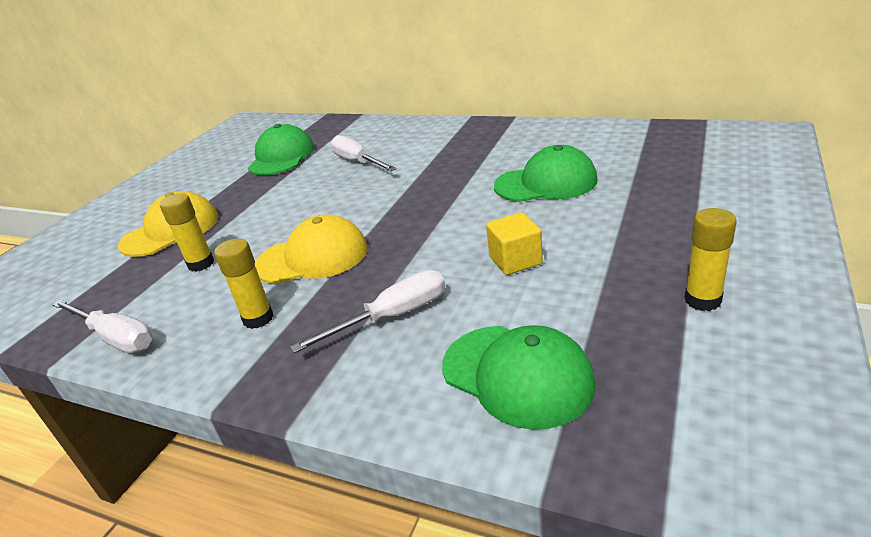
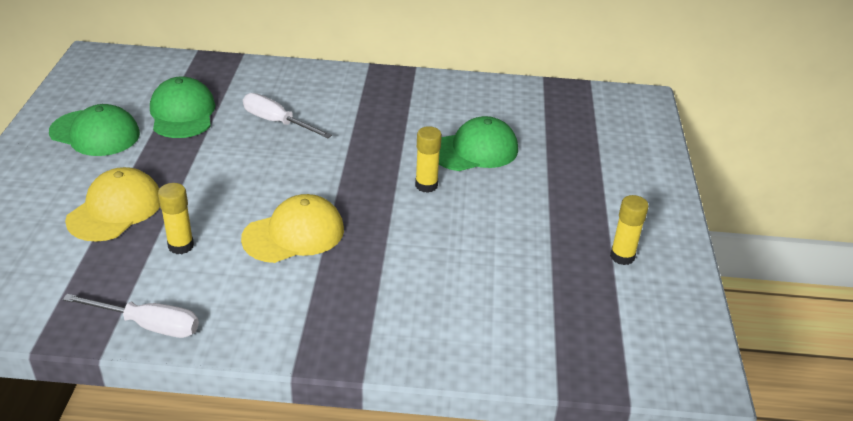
camera: 25 degrees left, 5 degrees up
(258, 318) = (280, 296): yellow glue stick -> yellow glue stick (426, 185)
(392, 317) = (399, 286): white screwdriver -> none
(515, 260) = (477, 229): yellow cube -> none
(517, 375) = (514, 323): green cap -> green cap (95, 133)

